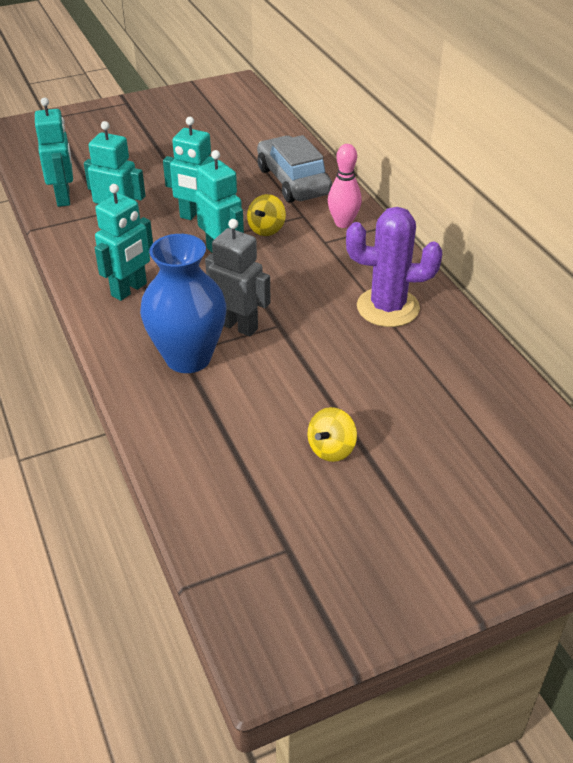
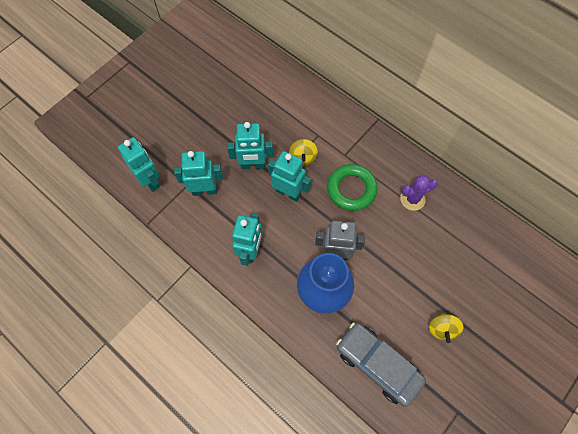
camera: 25 degrees left, 25 degrees up
(293, 181) = (293, 103): grey car -> grey car (377, 364)
(308, 274) = (351, 189): none -> green ring
(343, 223) = (346, 132): pink bowling pin -> none
(388, 307) = (412, 199): purple cactus -> purple cactus, size x0.62

